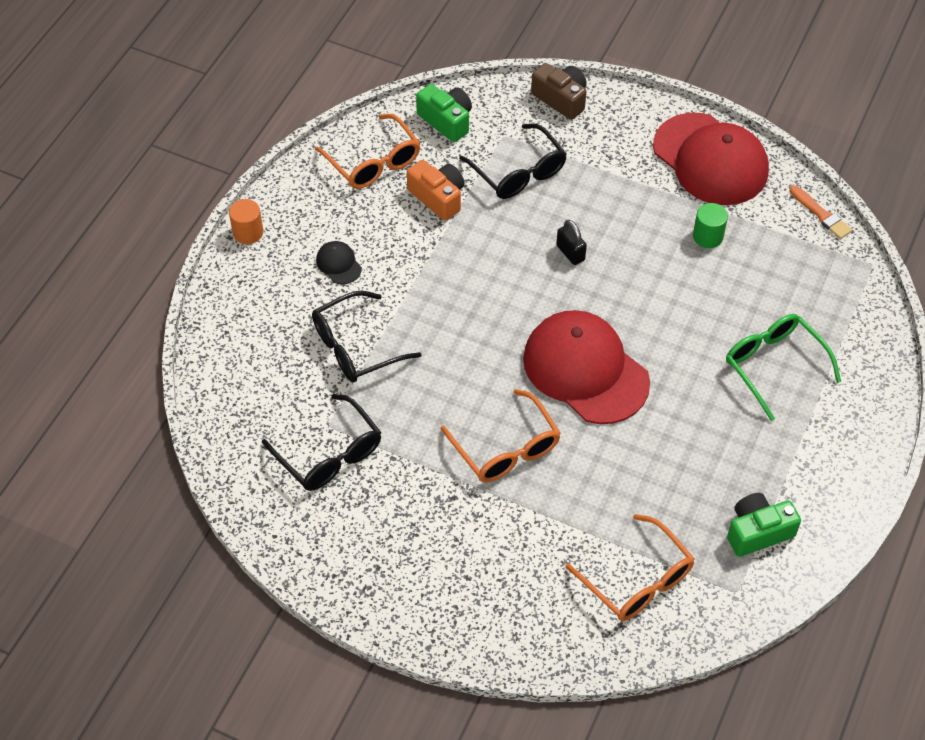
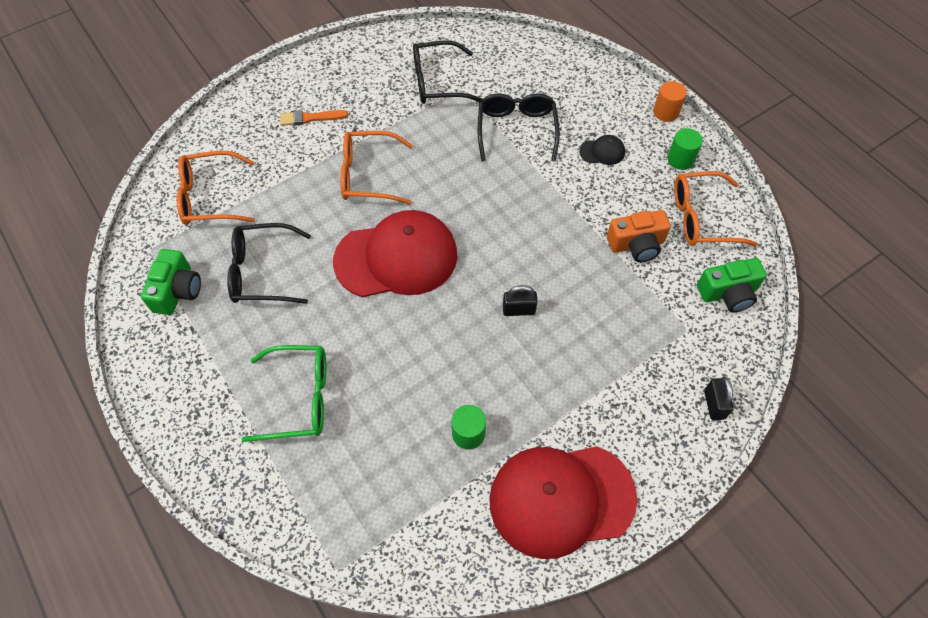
camera: 120 degrees right, 5 degrees up
(308, 200) = (680, 159): none -> green cylinder
(518, 172) = (634, 318): black glasses -> black glasses (262, 272)
(561, 99) = (714, 404): brown camera -> black padlock
(821, 214) = (428, 564): orange brush -> orange brush (310, 118)

